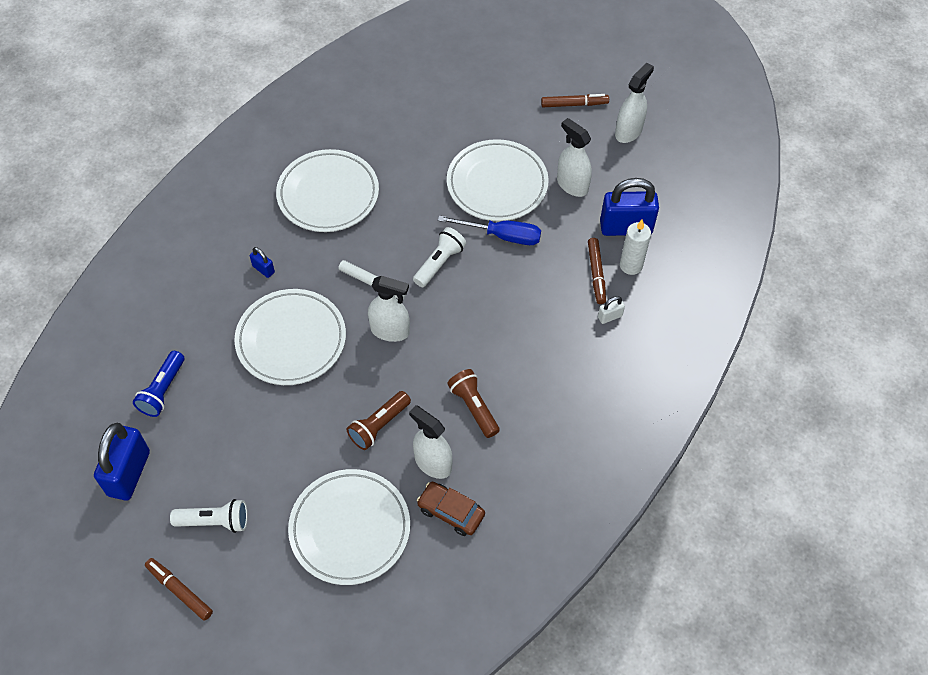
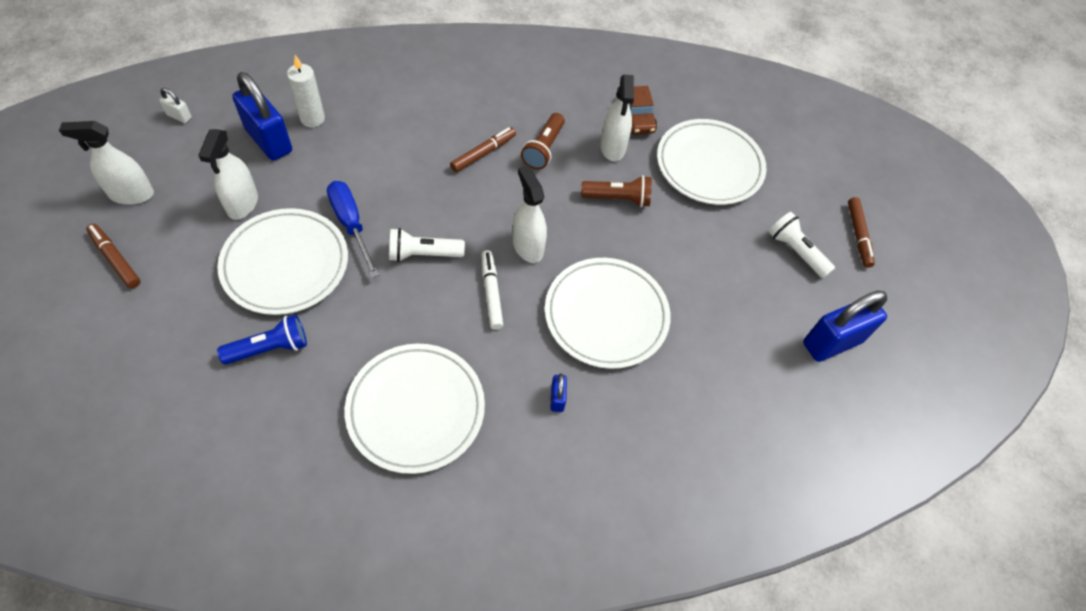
camera: 135 degrees left, 0 degrees up
(163, 390) = (749, 380): blue flashlight -> blue flashlight (270, 348)
(596, 274) = (341, 137): brown marker -> brown marker (483, 153)
(610, 316) = (380, 108): white padlock -> white padlock (179, 116)

